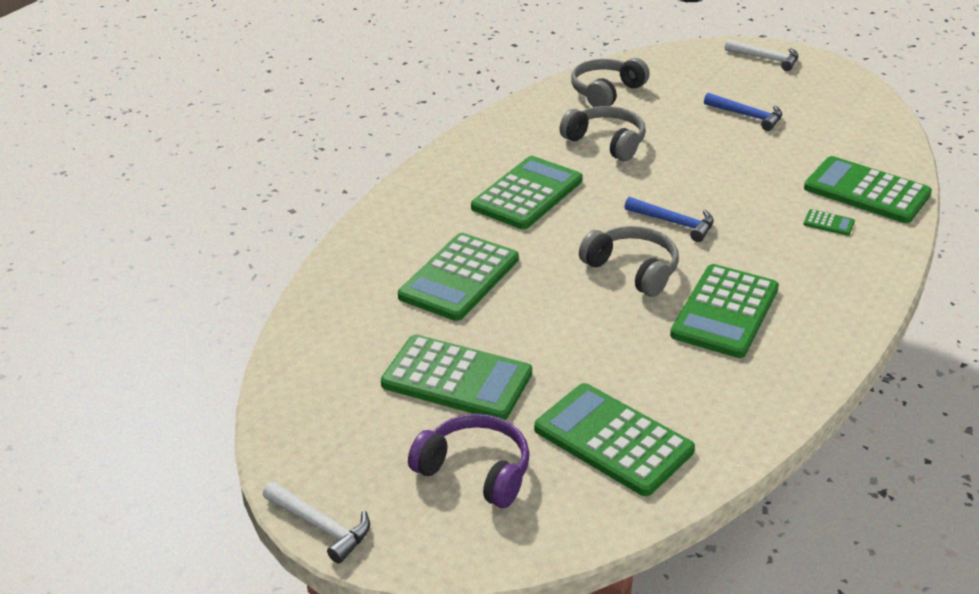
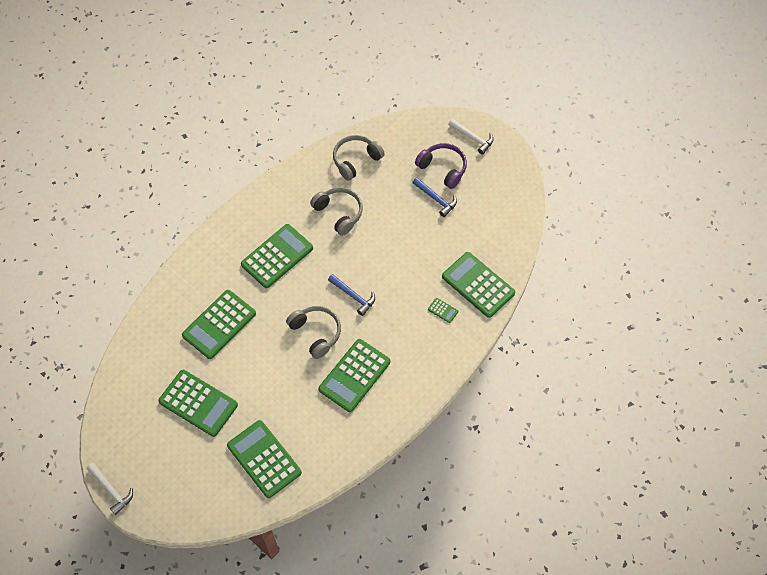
camera: 10 degrees right, 25 degrees up
(475, 471) = (191, 468): purple headphones -> purple headphones (443, 168)

